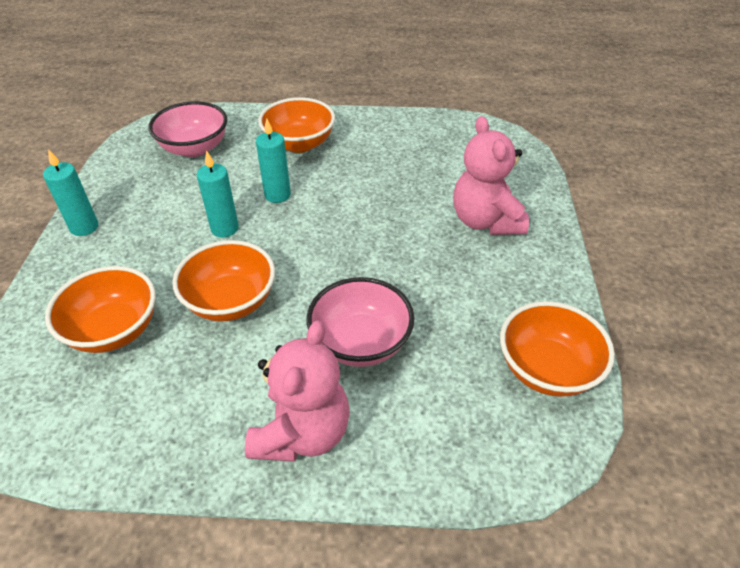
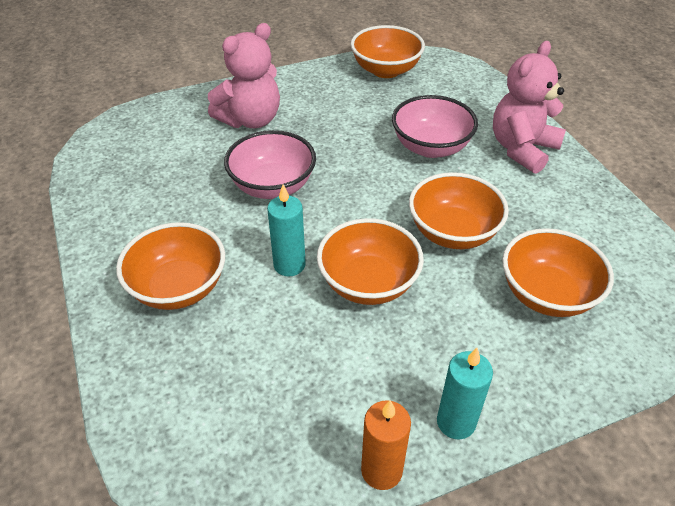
camera: 115 degrees left, 0 degrees up
(95, 187) = (381, 470): none -> orange candle
(194, 148) = (235, 399): pink bowl -> pink bowl (272, 186)
(224, 228) = (368, 283): turquoise candle -> orange bowl
(302, 433) = (522, 149): pink teddy bear -> pink teddy bear turned 45 degrees counterclockwise

